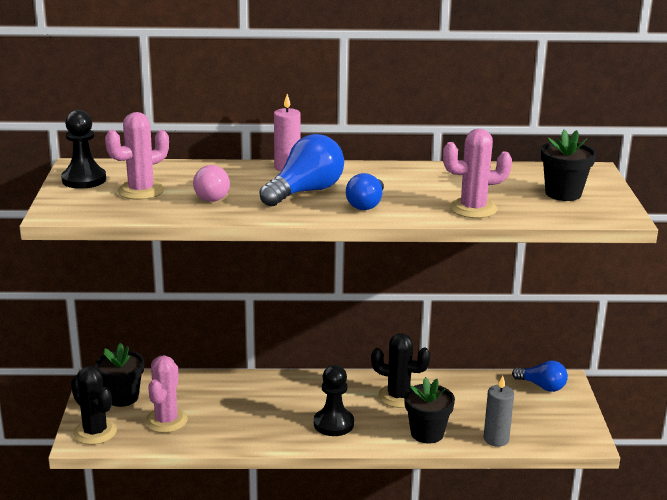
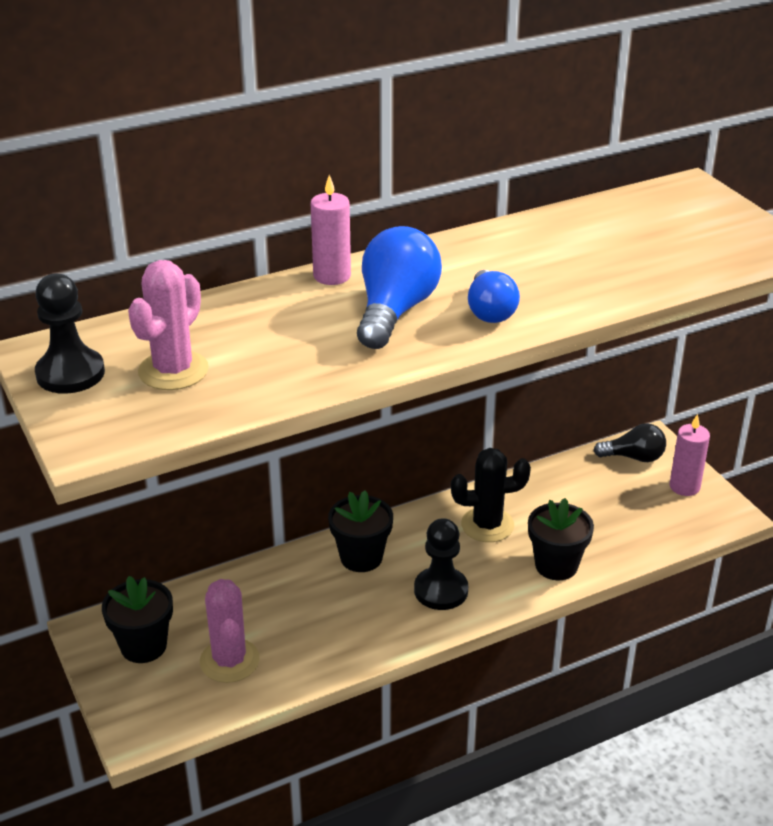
camera: 25 degrees left, 10 degrees up
(95, 432) = (146, 713): black cactus -> none
(213, 196) = (282, 352): pink light bulb -> none
(473, 209) = (619, 283): pink cactus -> none
(496, 439) = (636, 546): grey candle -> none
(542, 386) = (633, 457): blue light bulb -> black light bulb
(563, 193) = (694, 231): black flower pot -> black flower pot (361, 557)
(566, 414) = (684, 486): none -> pink candle

